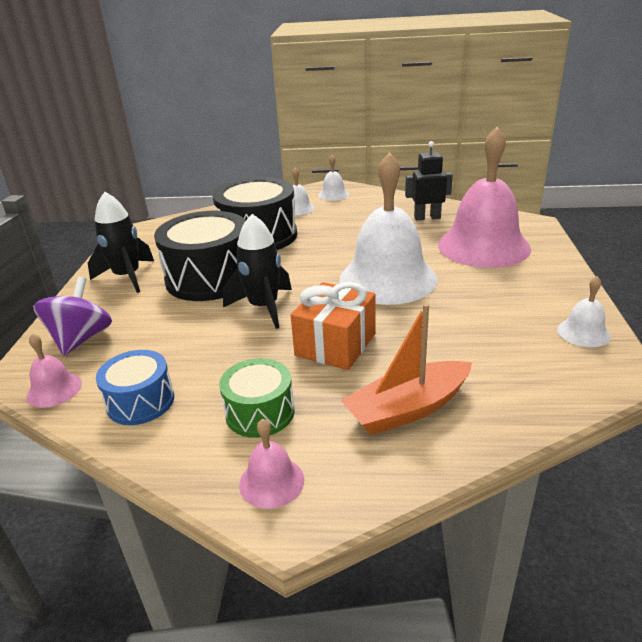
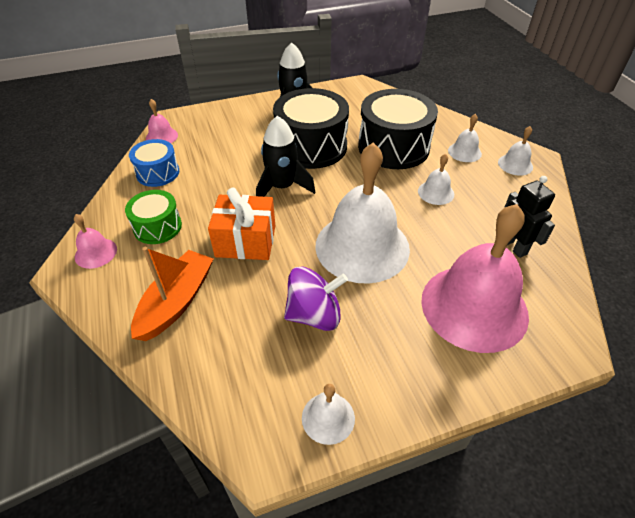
camera: 65 degrees right, 15 degrees up
(81, 339) = (213, 124): purple spinning top -> purple spinning top (314, 315)
(341, 231) = (436, 192): none -> white bell
(407, 409) = (176, 302): orange boat -> orange boat turned 75 degrees clockwise

